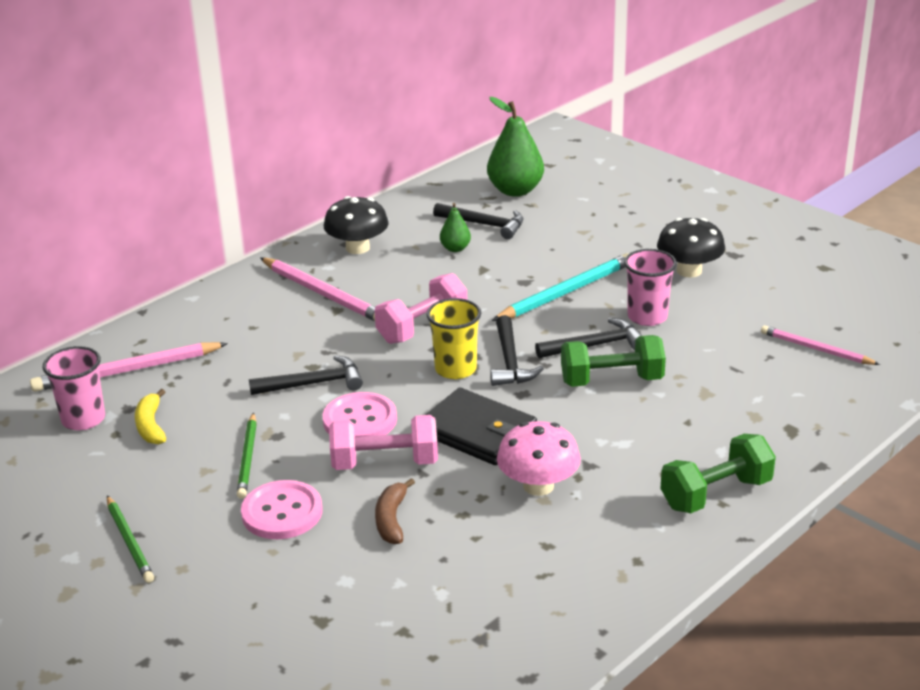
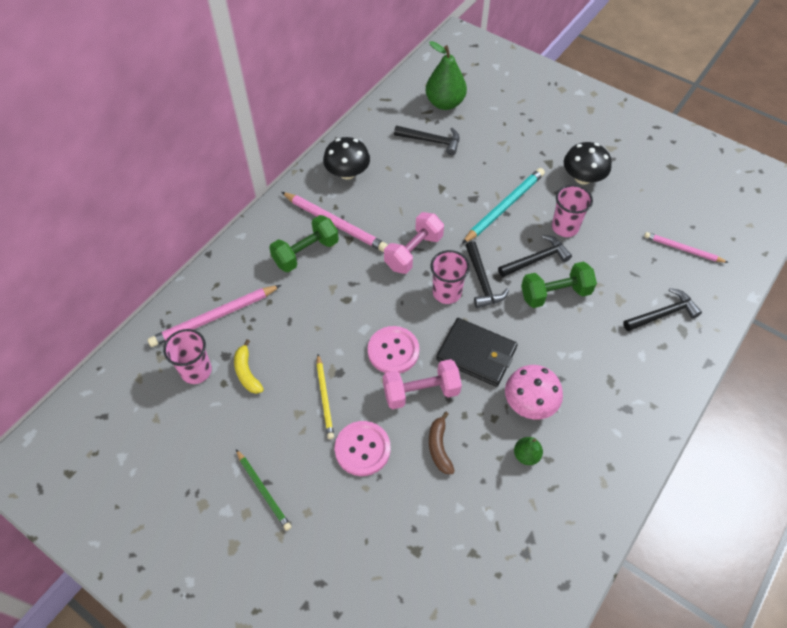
camera: 10 degrees left, 25 degrees up
(248, 458) = (325, 398): green pencil -> yellow pencil
(313, 384) = (351, 317): black hammer -> black hammer (662, 314)
(455, 248) = (417, 168): green pear -> green pear (526, 455)
(455, 369) = (447, 292): yellow cup -> pink cup
(716, 494) = (647, 397): green dumbbell -> green dumbbell (306, 253)

